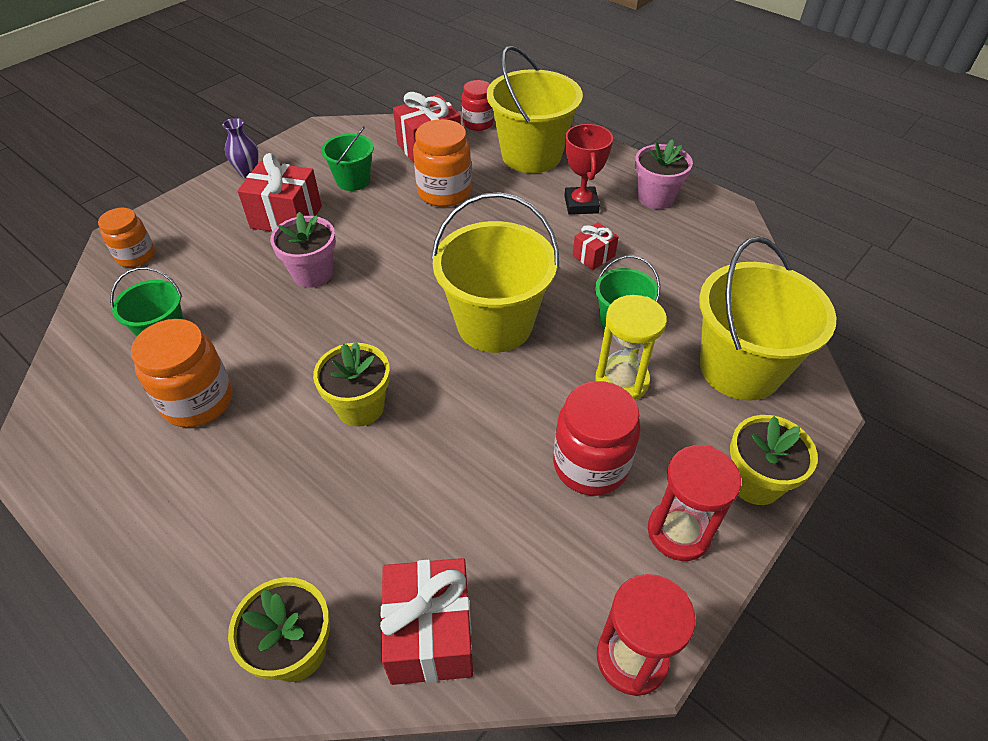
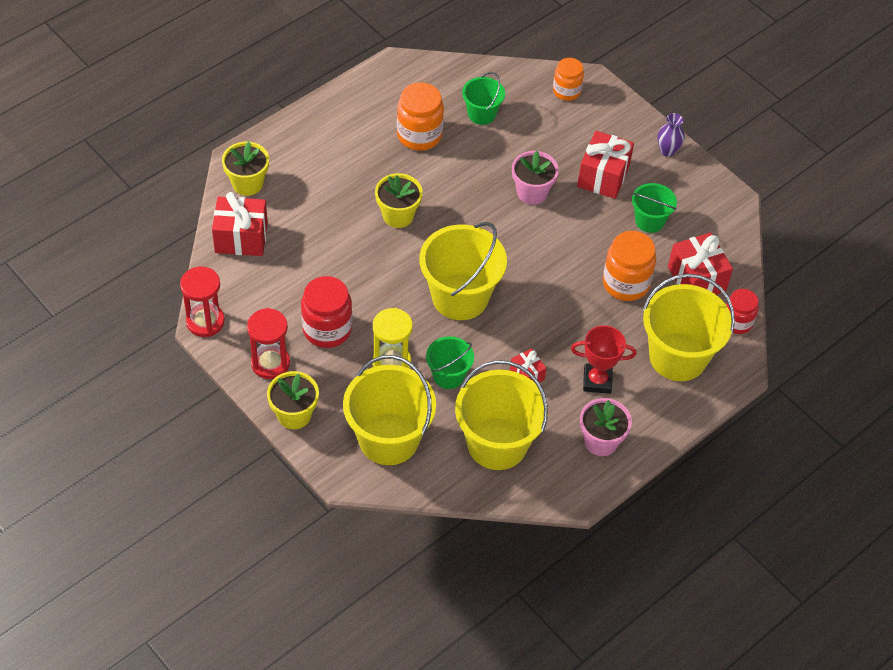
camera: 95 degrees right, 5 degrees up
(697, 271) = (497, 444): none -> yellow bucket

